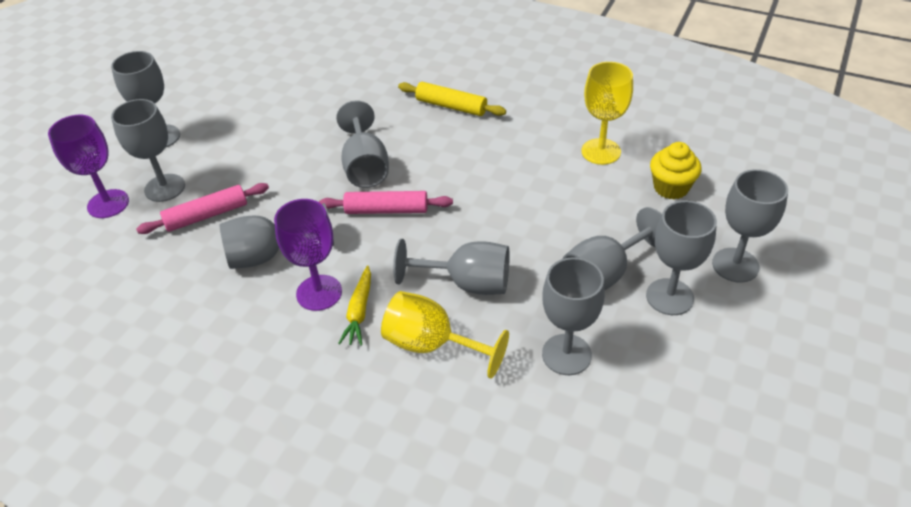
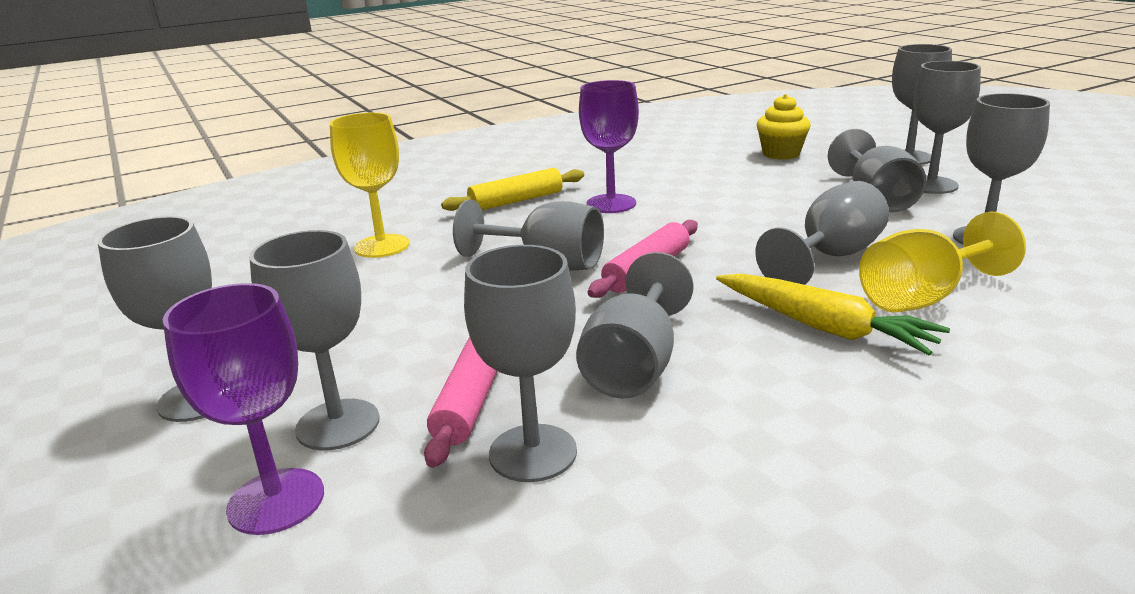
camera: 55 degrees left, 20 degrees down
(175, 256) = (533, 453): none -> grey goblet
(319, 293) = (759, 346): purple goblet -> purple goblet (611, 204)
(359, 311) = (823, 327): yellow carrot -> yellow carrot, size x1.52
(601, 151) = (694, 163): yellow goblet -> yellow goblet (381, 246)

